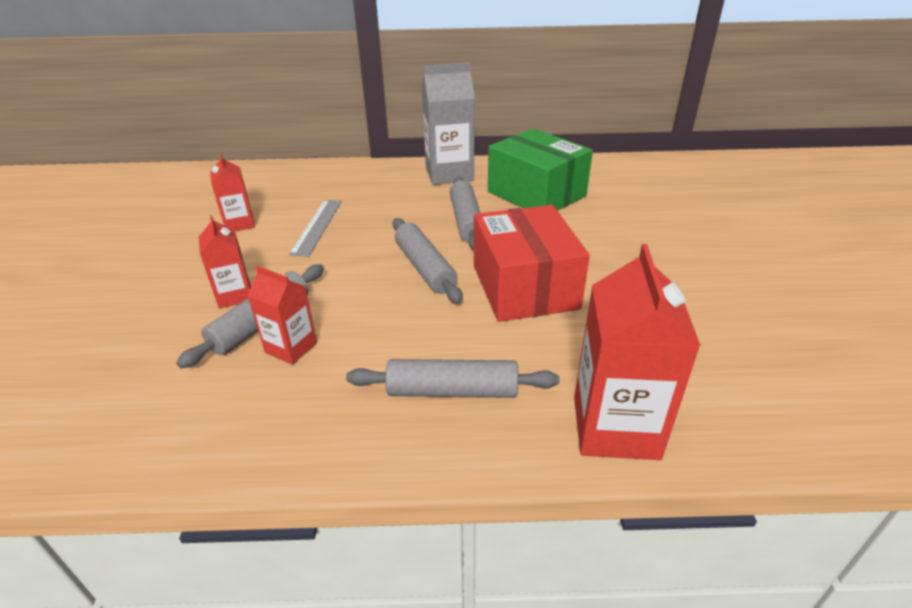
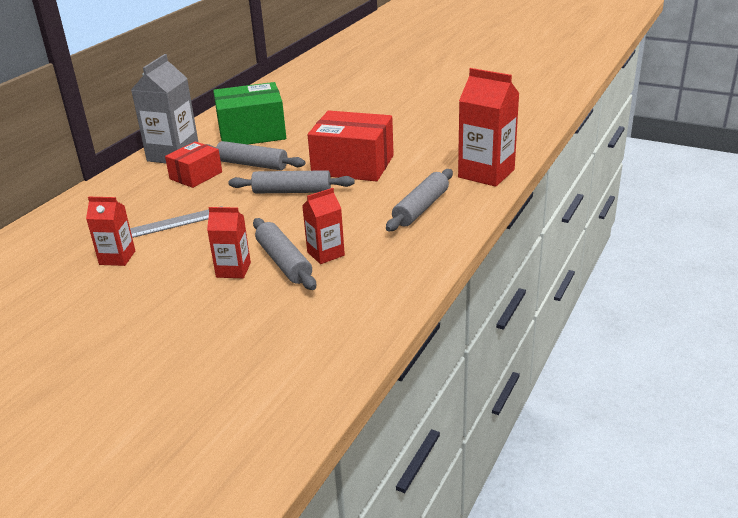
camera: 60 degrees left, 5 degrees down
(317, 226) = (176, 222): grey ruler -> grey ruler turned 60 degrees counterclockwise
(417, 200) = (196, 175): none -> red box

